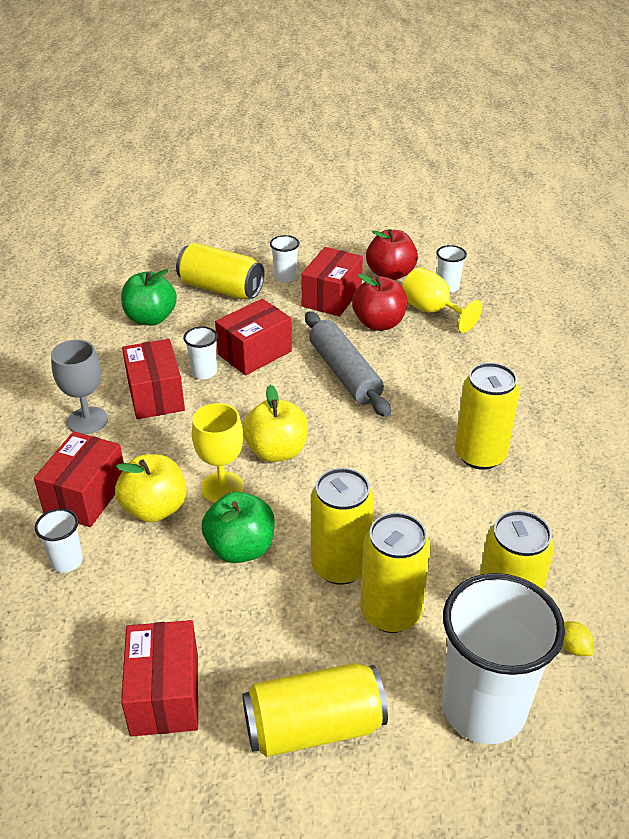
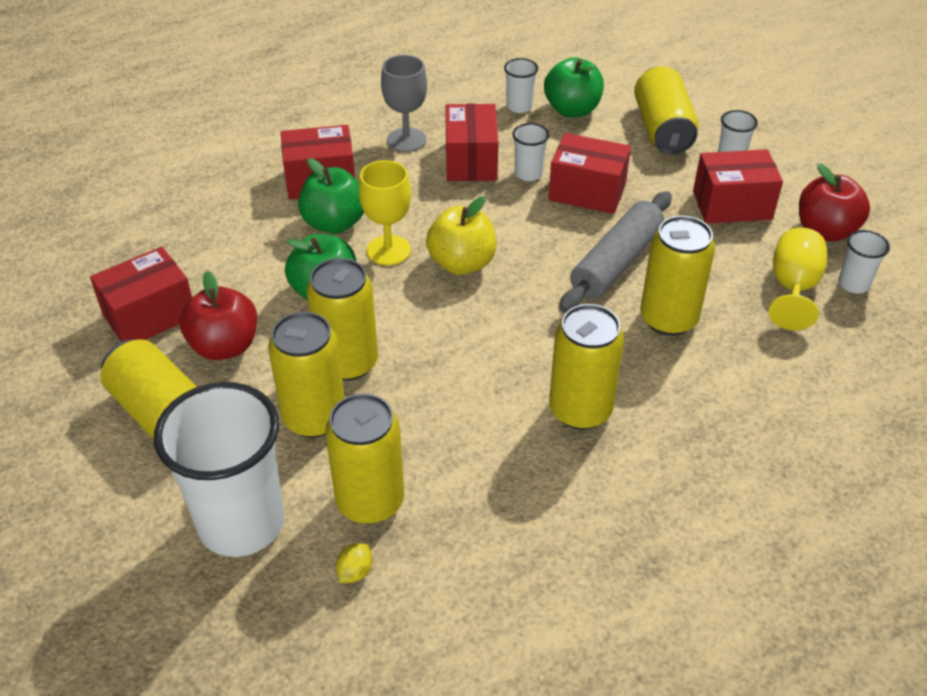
camera: 60 degrees right, 5 degrees up
(66, 561) = (246, 204): white cup -> white cup (519, 106)
(155, 509) = (334, 223): yellow apple -> green apple
(156, 395) = (471, 161): red box -> red box turned 45 degrees counterclockwise
(379, 323) = (724, 256): red apple -> red apple (224, 346)
(420, 375) = (668, 319): none -> yellow can

